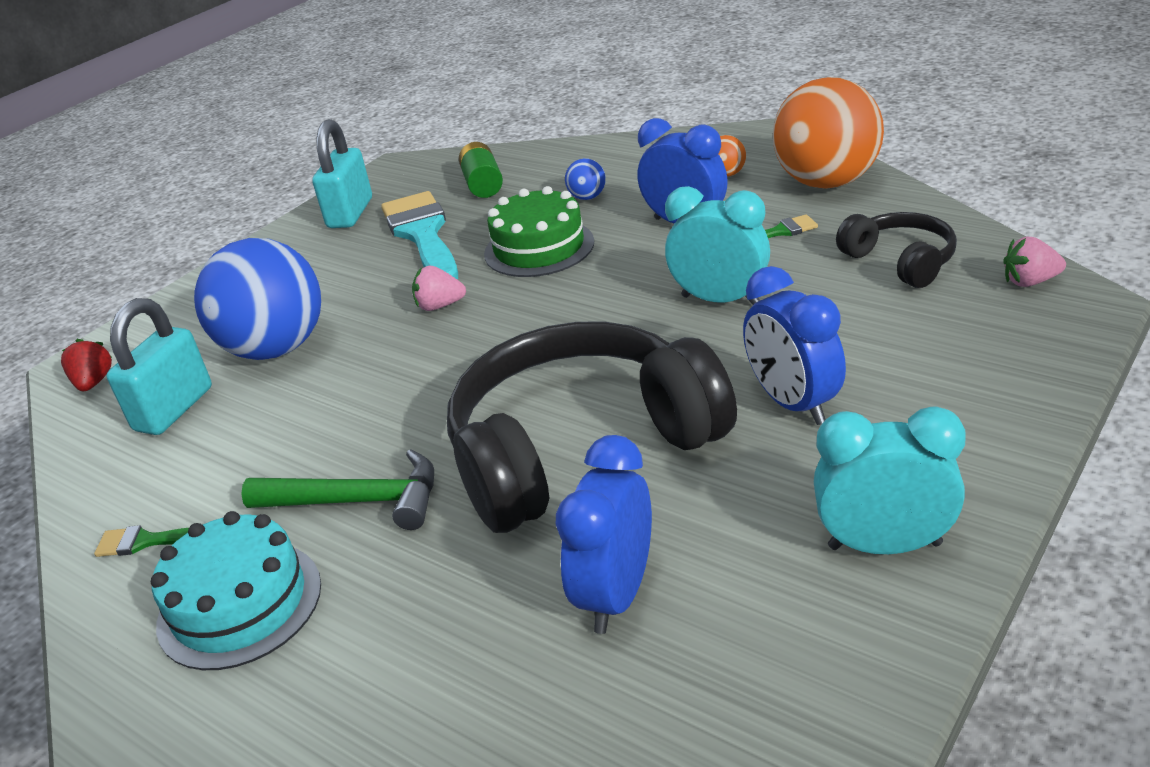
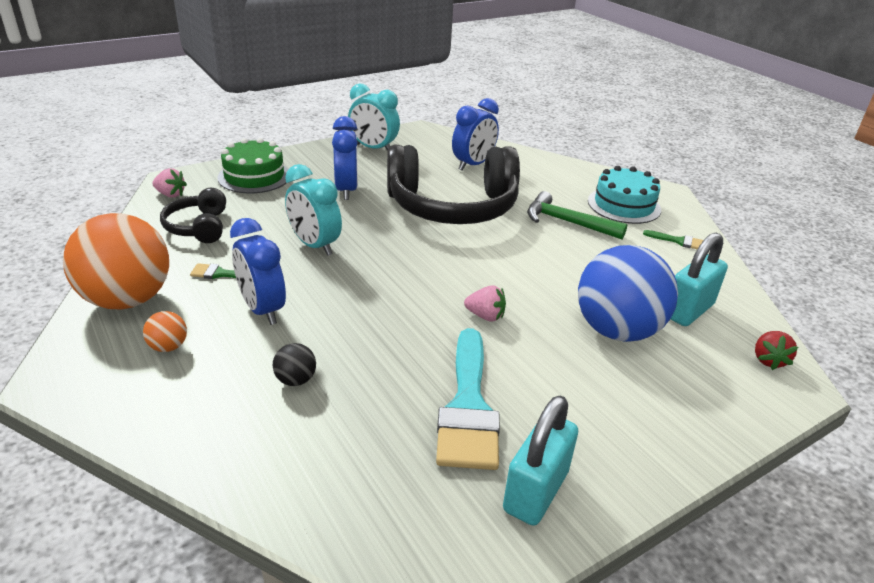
camera: 165 degrees left, 0 degrees up
(483, 184) = (370, 462): green battery -> none
(539, 248) = (381, 338): green cake -> green cake (254, 176)
(587, 197) = (296, 380): blue ball -> black ball

